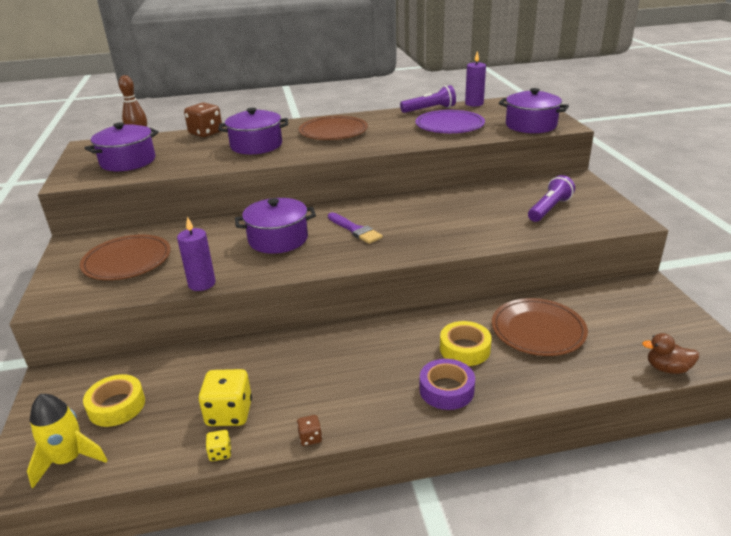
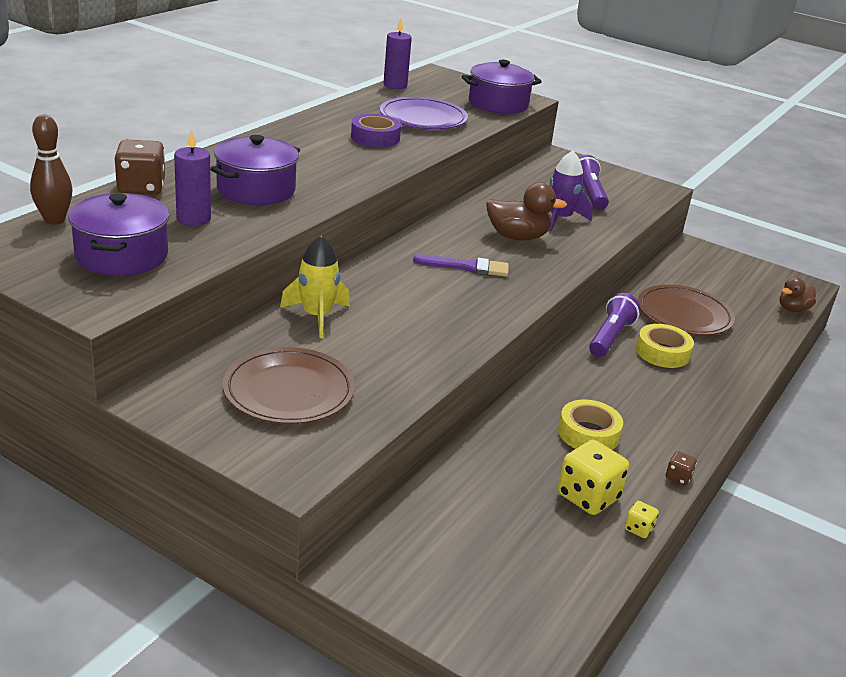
camera: 50 degrees left, 0 degrees up
(69, 459) = (530, 618): yellow rocket -> yellow rocket (316, 316)
(116, 406) = (480, 552): yellow tape -> yellow tape (588, 433)
(202, 284) = (429, 378): purple candle -> purple candle (193, 219)
(278, 239) = (411, 303): purple pot -> none
(333, 132) = (312, 151): brown plate -> none
(429, 109) = (363, 101): purple flashlight -> purple flashlight (610, 337)
(429, 222) = (517, 237): none -> brown duck
(446, 390) = (701, 390): purple tape -> purple tape (375, 137)
(488, 219) = (560, 219): none -> purple rocket

